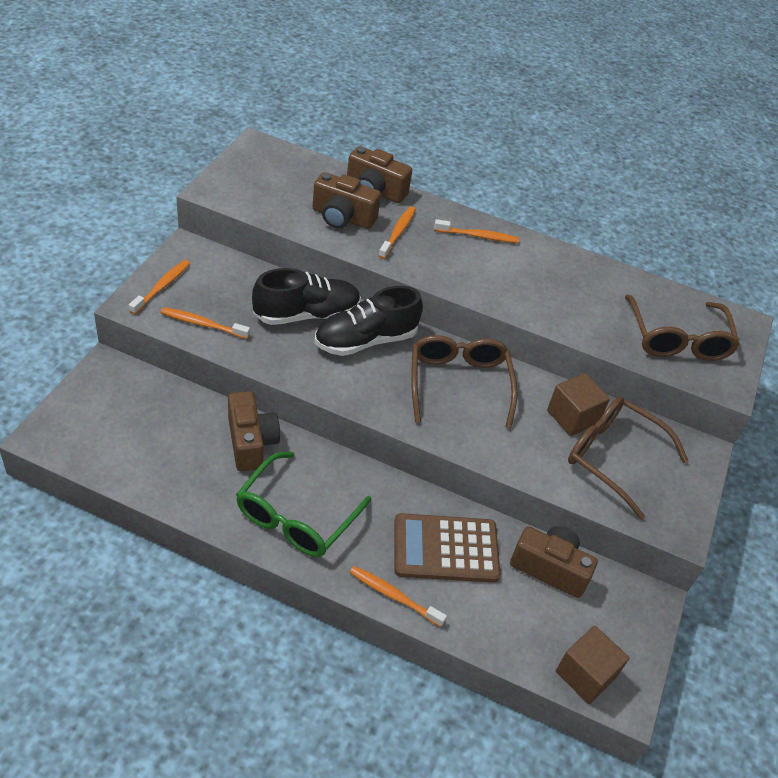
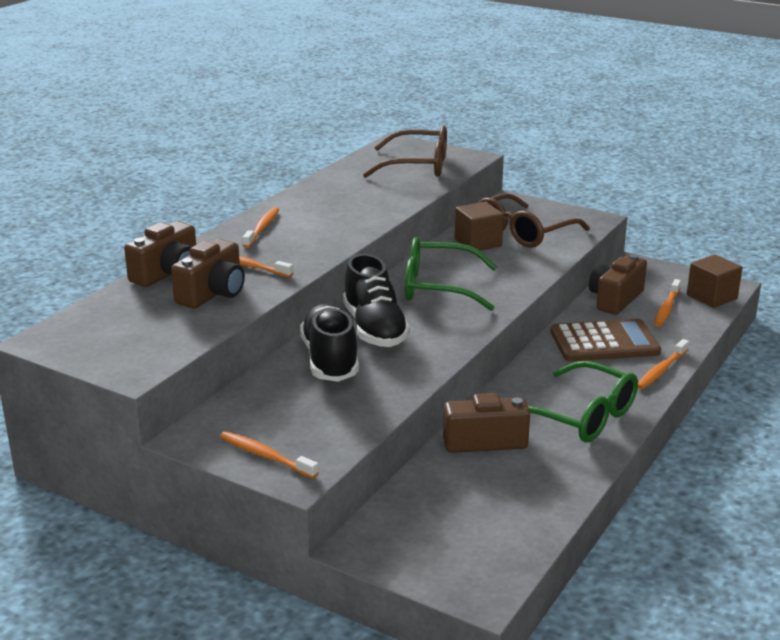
camera: 75 degrees left, 20 degrees down
(203, 324) = (340, 426): orange toothbrush -> orange toothbrush (666, 308)
(445, 549) = (604, 342): brown calculator -> brown calculator turned 105 degrees counterclockwise
(459, 385) = (439, 287): brown glasses -> green glasses

